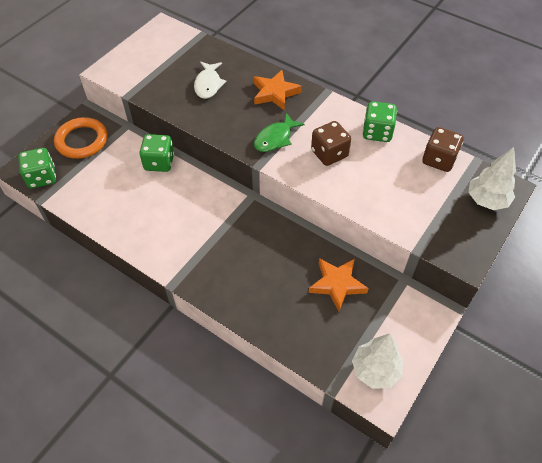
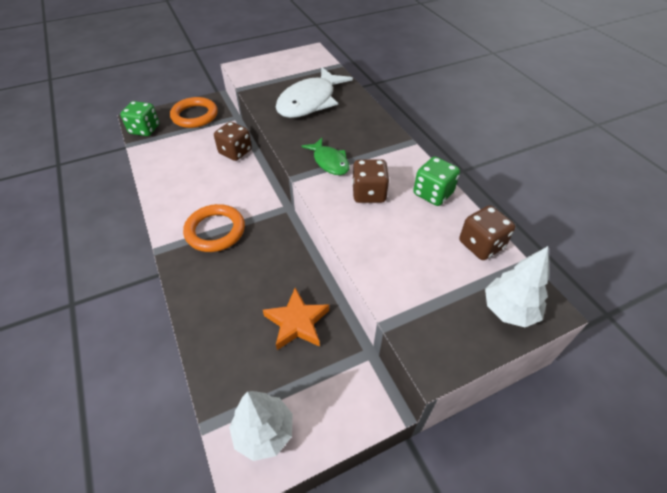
camera: 30 degrees right, 5 degrees down
(159, 162) = (235, 152): green dice -> brown dice
(208, 84) = (310, 101): white fish -> white fish, size x1.81
(208, 244) = (215, 231): none -> orange ring
(275, 93) = (361, 127): orange star -> none
(275, 138) = (329, 162): green fish -> green fish turned 105 degrees counterclockwise

